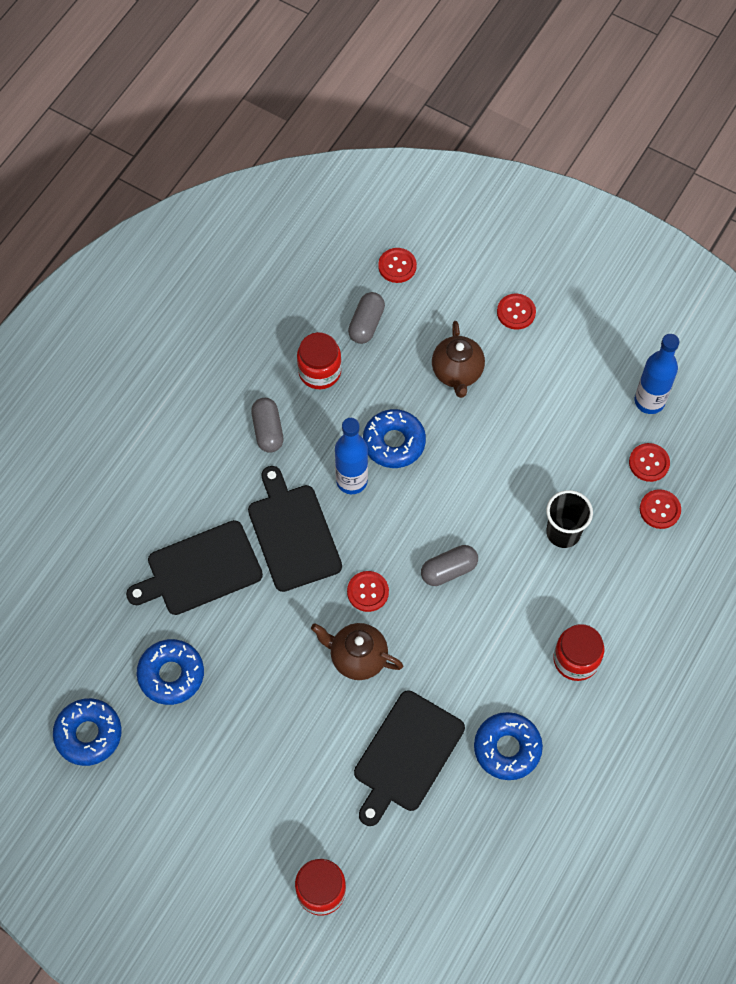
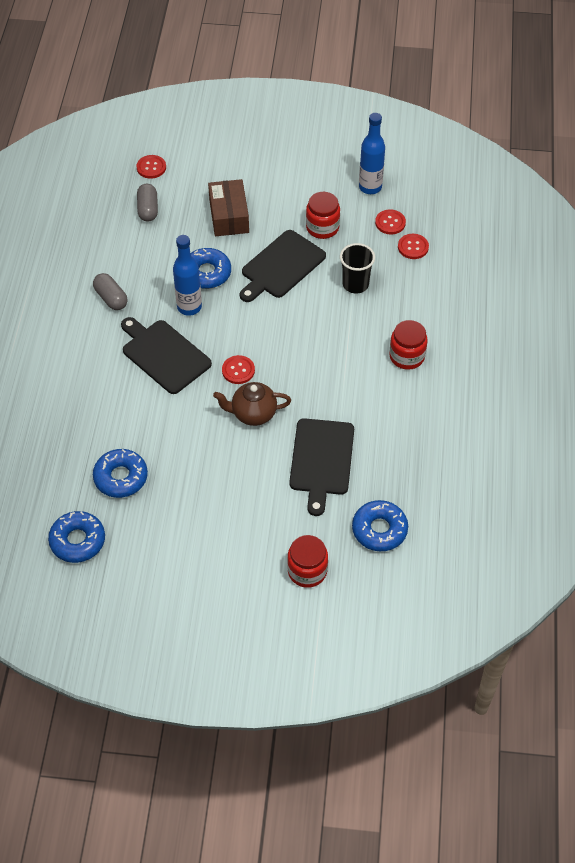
camera: 25 degrees left, 10 degrees down
(200, 569) = (107, 403): black cutting board -> black cutting board (281, 266)
(319, 371) = (129, 249): red jar -> red jar (322, 227)
(449, 570) = (288, 336): grey capsule -> none
(457, 373) = (229, 216): brown teapot -> brown box
(507, 748) = (390, 428): blue donut -> blue donut (379, 530)
(516, 312) = (250, 167): red button -> none

